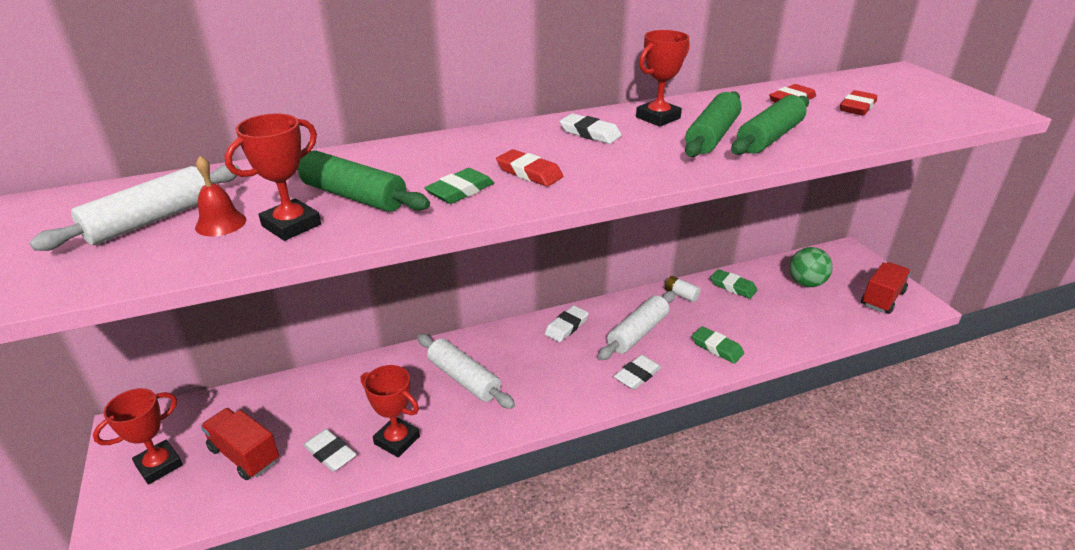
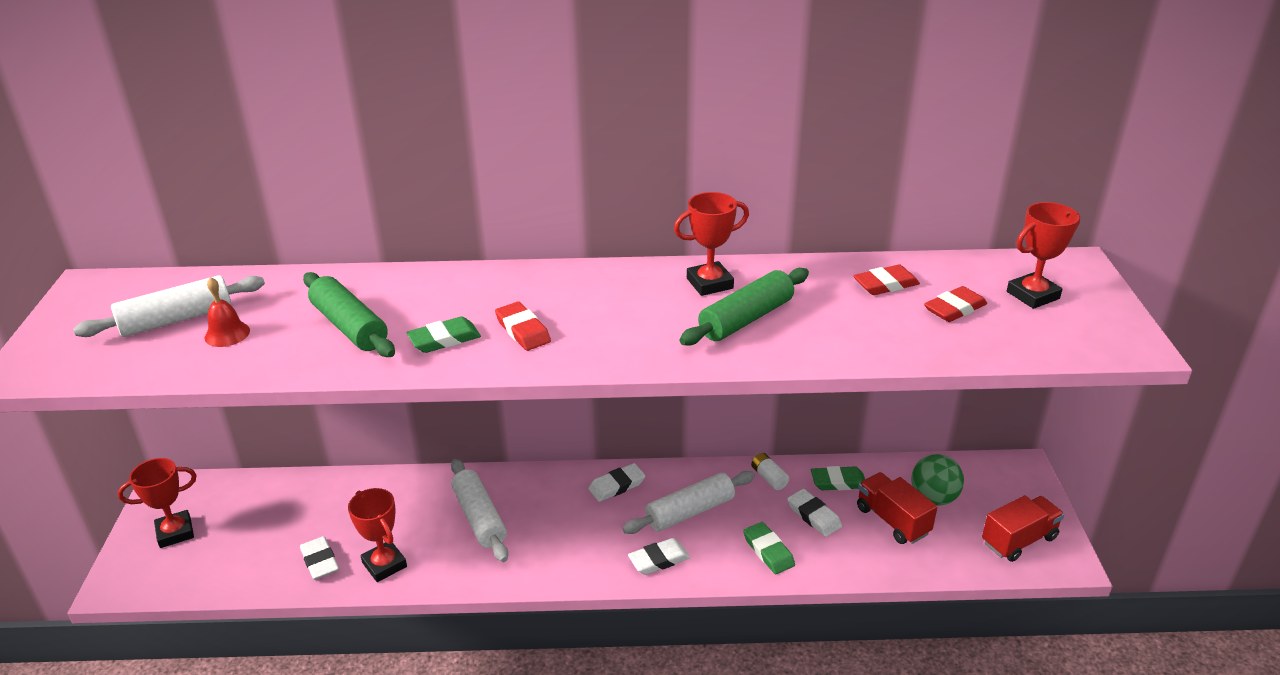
camera: 20 degrees right, 0 degrees up
(244, 455) = (247, 542): red truck -> red truck (892, 520)
(291, 225) = (280, 348): red trophy -> red trophy (1032, 295)
(590, 133) = (621, 291): white eraser -> white eraser (814, 516)
(733, 287) = (838, 482): green eraser -> green eraser turned 60 degrees counterclockwise
(769, 137) = (807, 333): green rolling pin -> none

